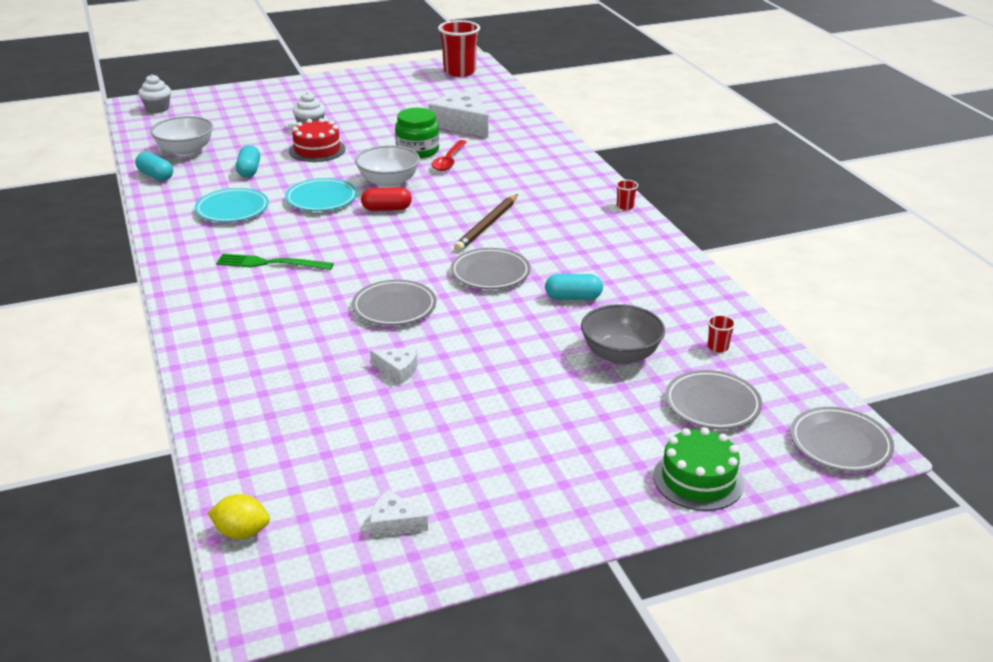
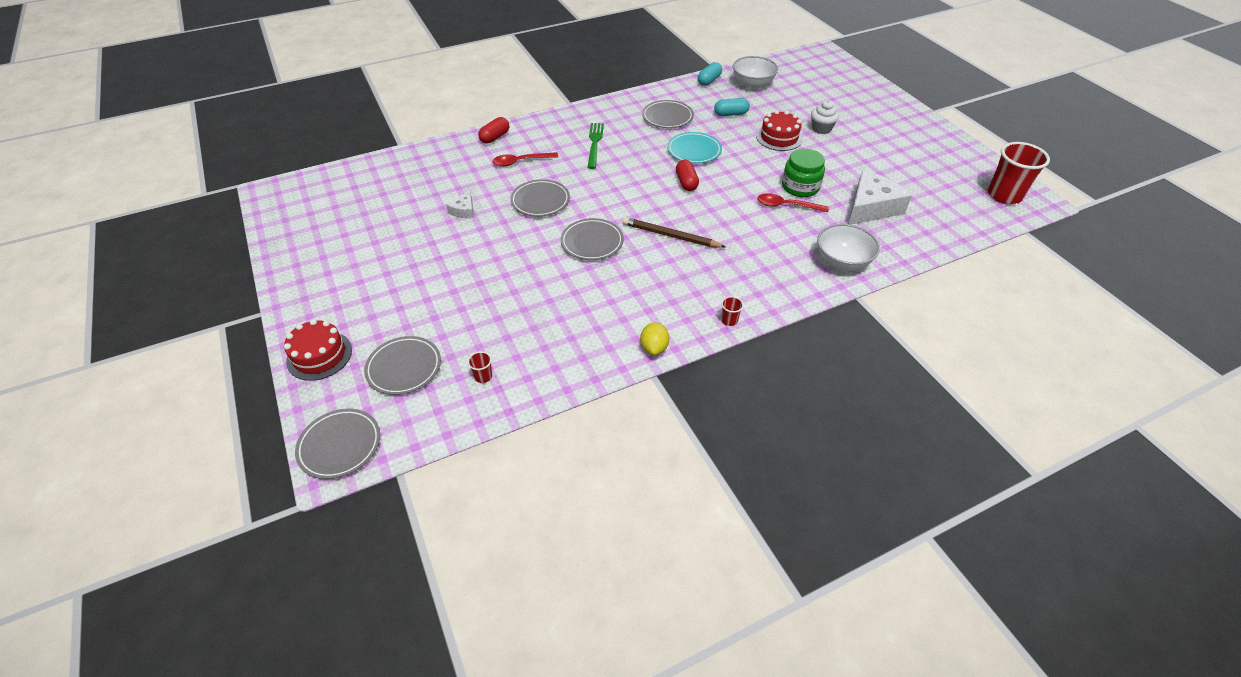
camera: 85 degrees right, 15 degrees up
(157, 109) = (820, 61): white cupcake -> none
(208, 346) = (495, 137): none -> red capsule
(232, 209) = (667, 117): turquoise plate -> grey plate
(242, 532) = (324, 175): yellow lemon -> yellow lemon (654, 348)
(290, 323) = (520, 162): none -> red spoon
(388, 183) = (732, 178): white bowl -> white bowl (842, 262)
(394, 523) = (316, 224): white cheese -> none
(573, 297) = (558, 289): turquoise capsule -> none
(620, 355) = (475, 316): grey bowl -> none
(698, 479) = (319, 355): green cake -> red cake

